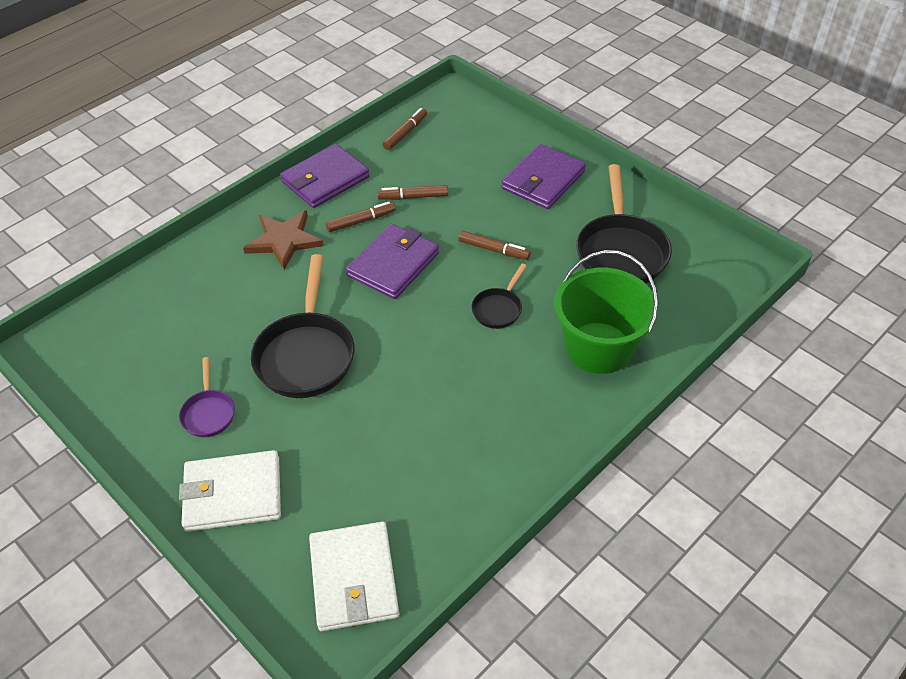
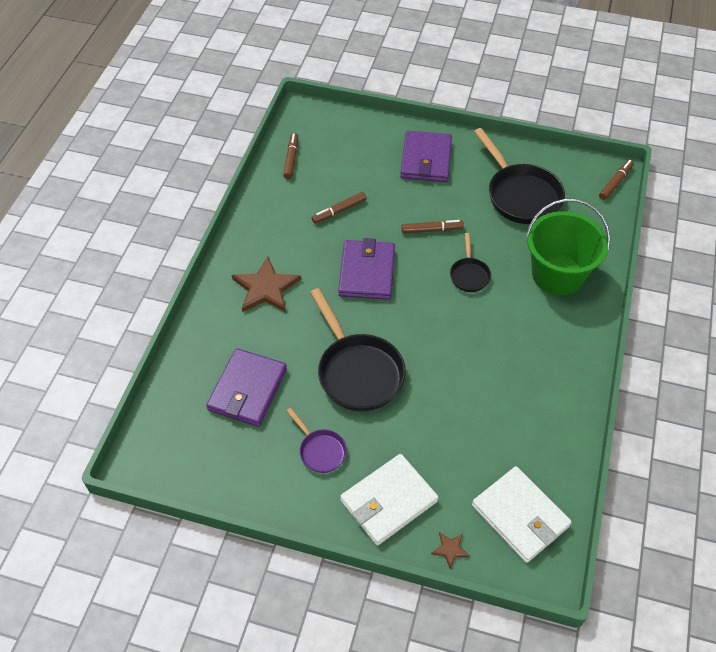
camera: 30 degrees left, 5 degrees up
(253, 574) = (450, 549): none -> brown star
(325, 180) = (258, 223): purple wallet -> purple wallet (247, 390)
(361, 221) = (314, 247): brown marker -> brown marker (615, 182)

